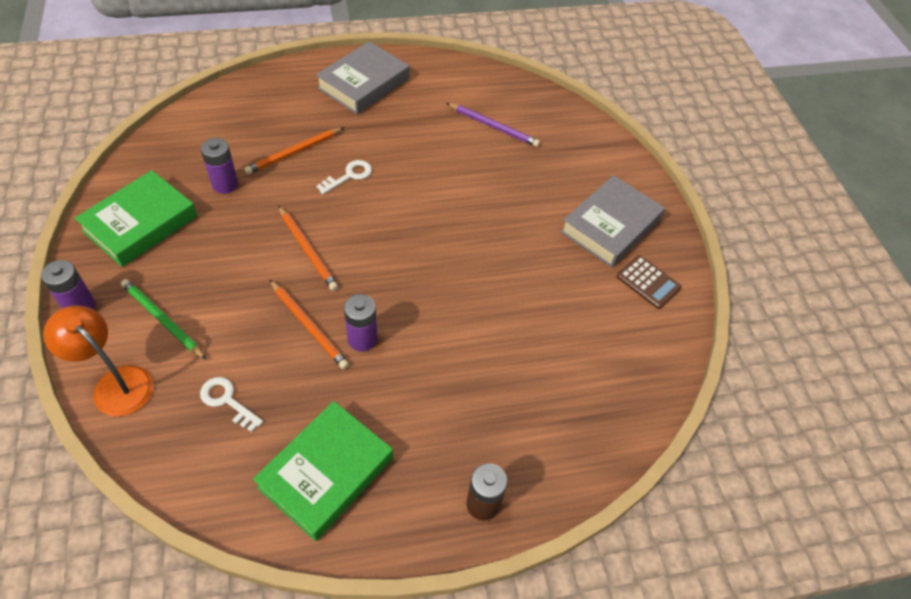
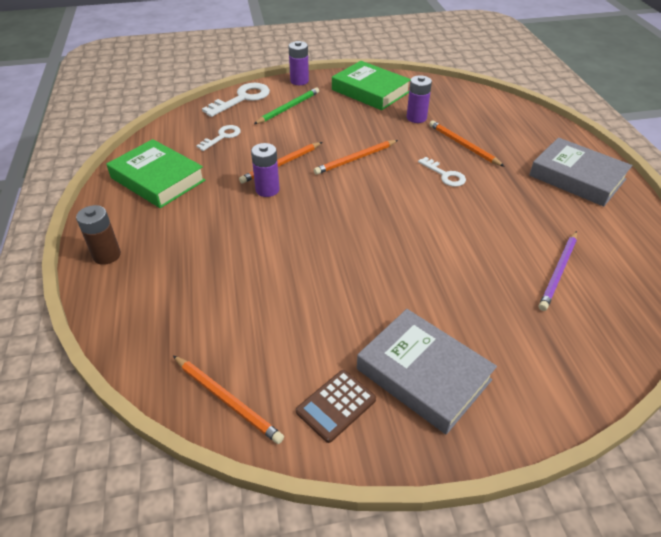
camera: 95 degrees right, 10 degrees down
(115, 383) = (242, 99): orange lamp -> white key
(657, 357) = (227, 400): none -> orange pencil

